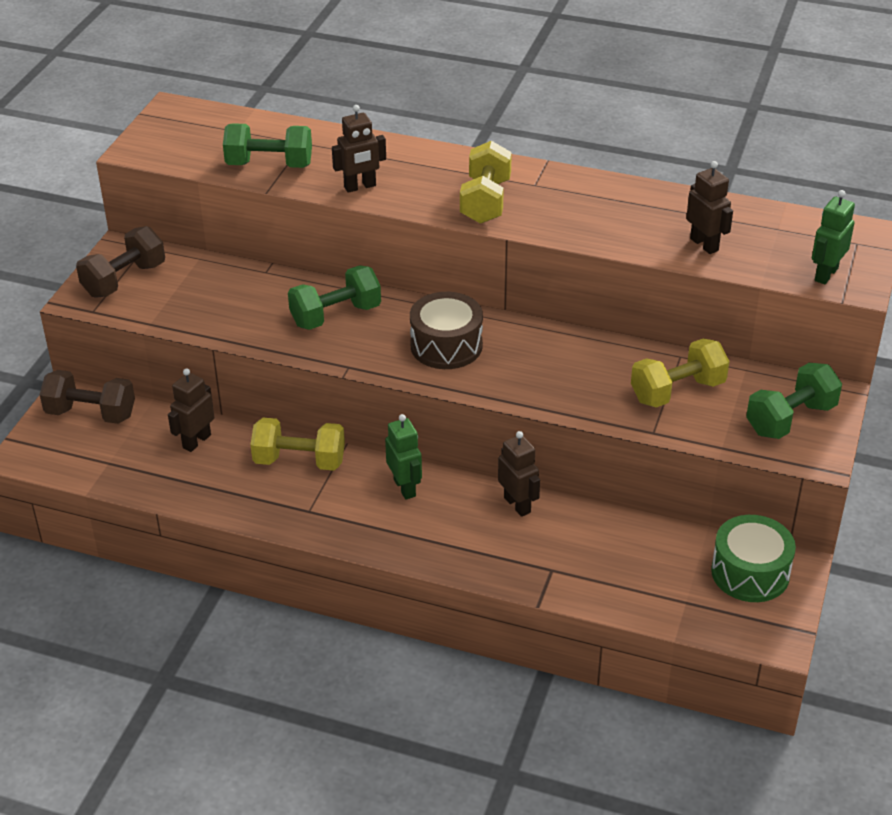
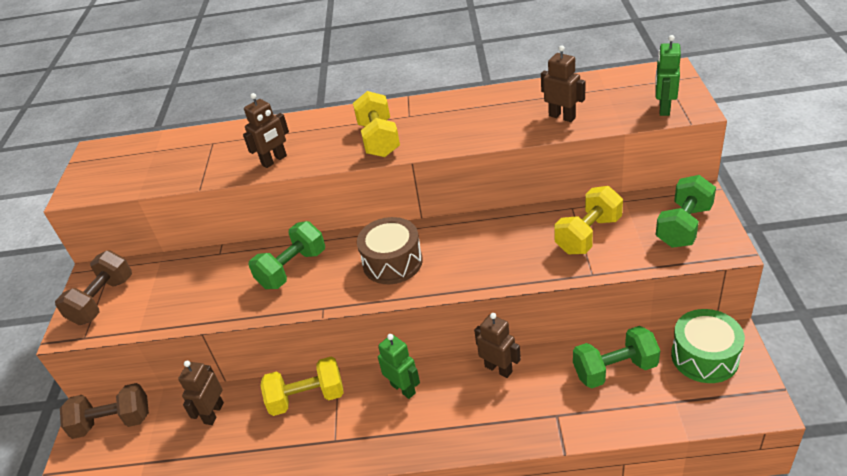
camera: 15 degrees left, 0 degrees up
(269, 165) = (193, 167): green dumbbell -> green dumbbell (615, 370)

